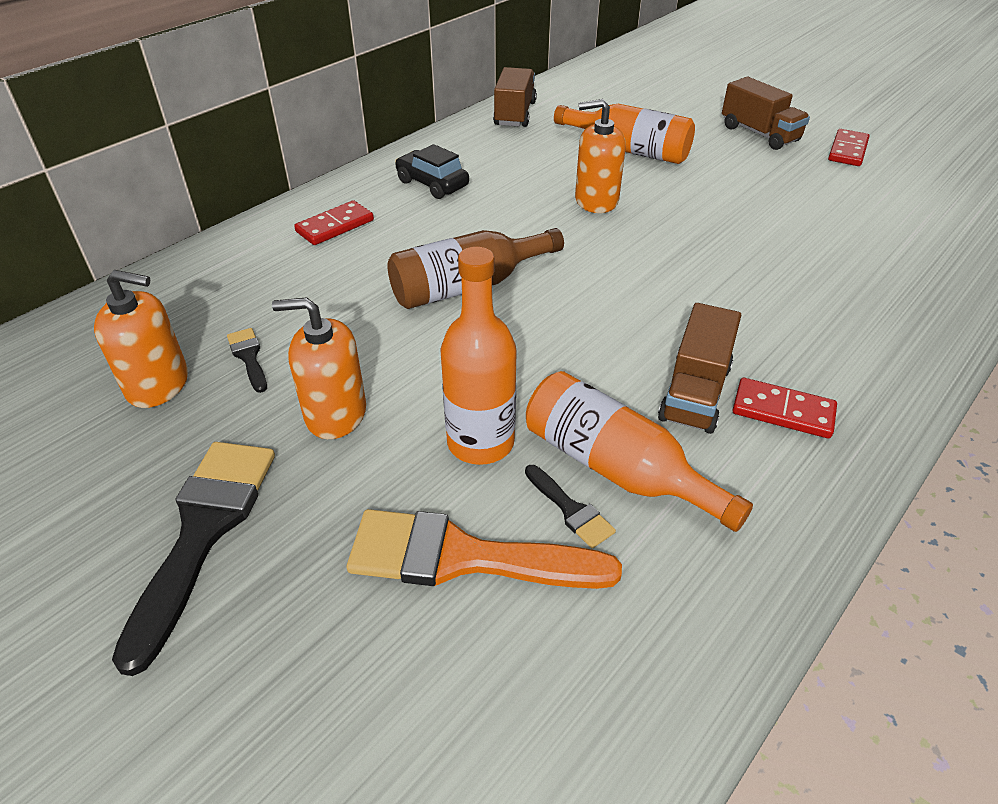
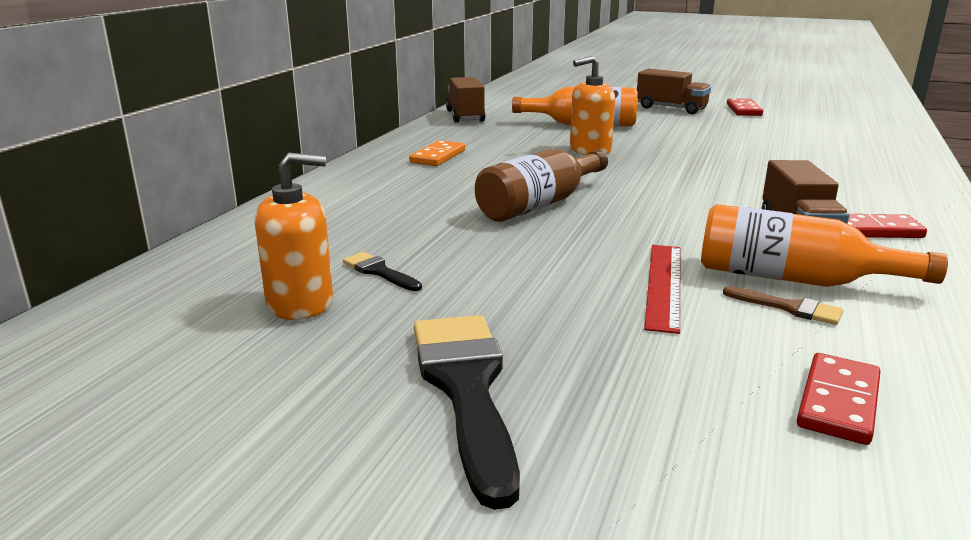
camera: 20 degrees left, 20 degrees down
(335, 226) = (374, 188): red domino -> red domino (839, 402)
(335, 414) = (510, 291): orange soap dispenser -> none
(432, 184) = (438, 156): black car -> orange domino
(463, 557) = (738, 352): orange brush -> none
(480, 442) = (664, 285): orange bottle -> red ruler
(570, 510) = (789, 308): black brush -> brown brush

